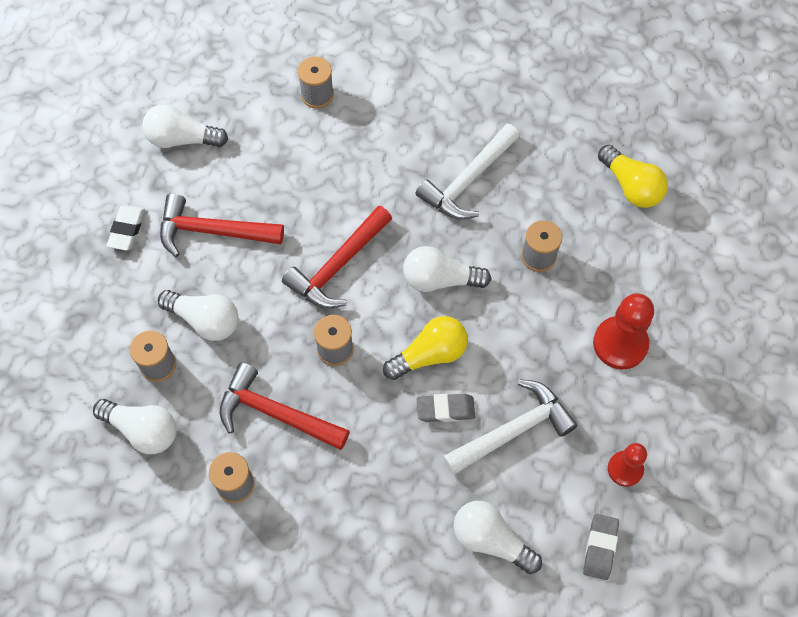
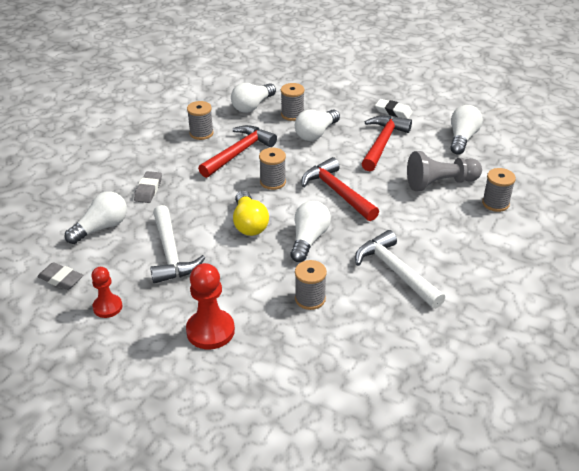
camera: 105 degrees right, 25 degrees down
(290, 154) = (440, 183): none -> grey pawn
(445, 409) = (204, 224): grey eraser -> grey eraser (148, 190)
(631, 186) = (364, 380): yellow light bulb -> none

